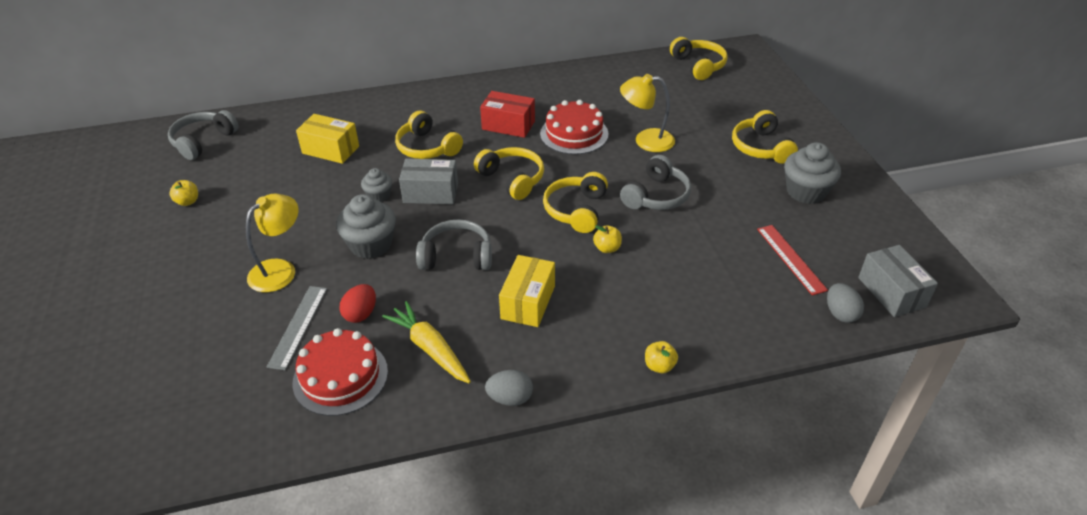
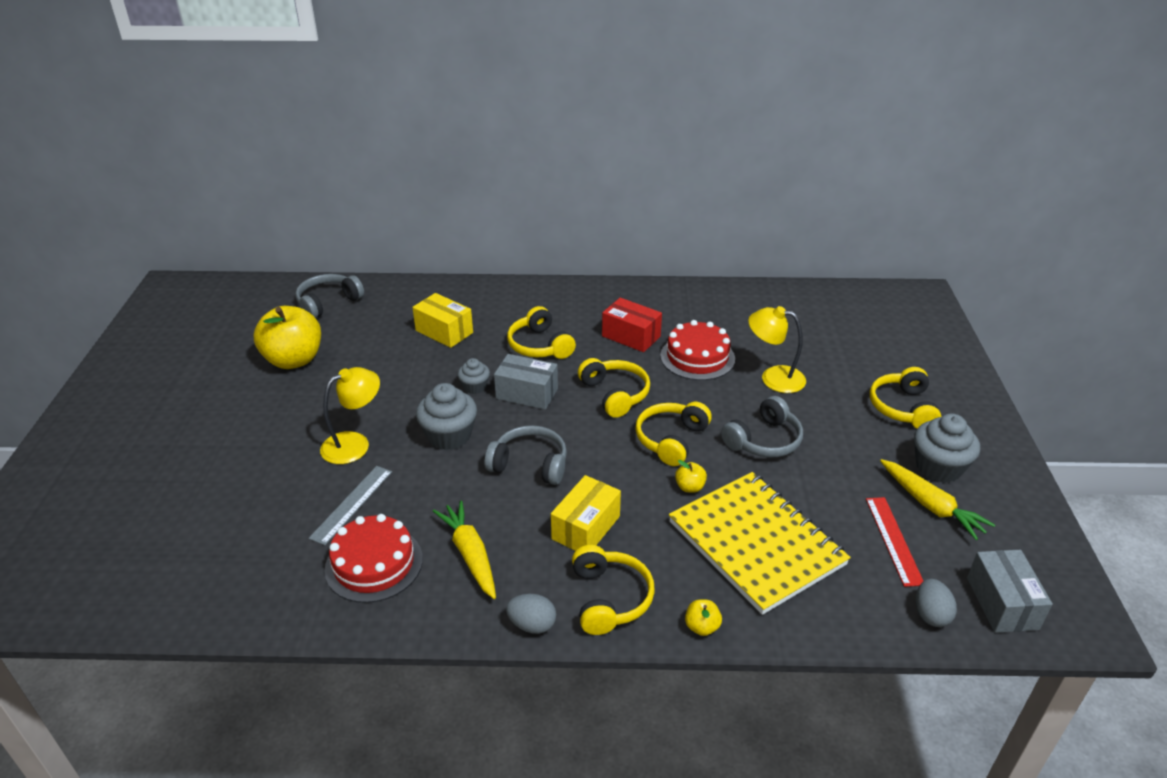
camera: 15 degrees right, 5 degrees down
(188, 202) = (294, 360): yellow apple -> yellow apple, size x2.43
(361, 314) = (415, 504): red egg -> none
(680, 285) = (756, 543): none -> yellow notebook
(698, 65) = (862, 304): yellow headphones -> yellow headphones (609, 598)
(810, 224) = (930, 505): none -> yellow carrot

